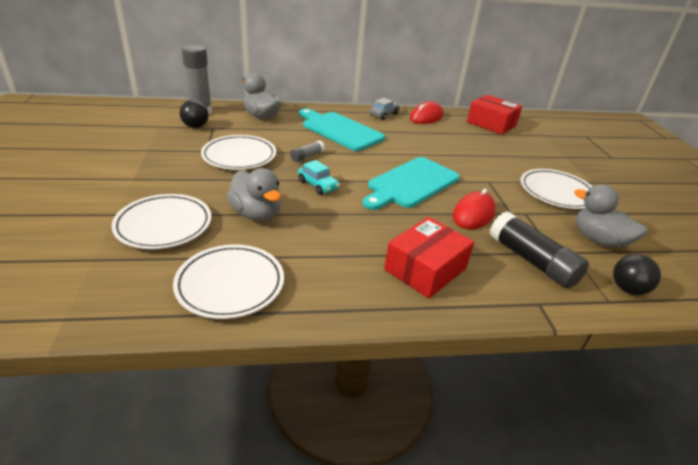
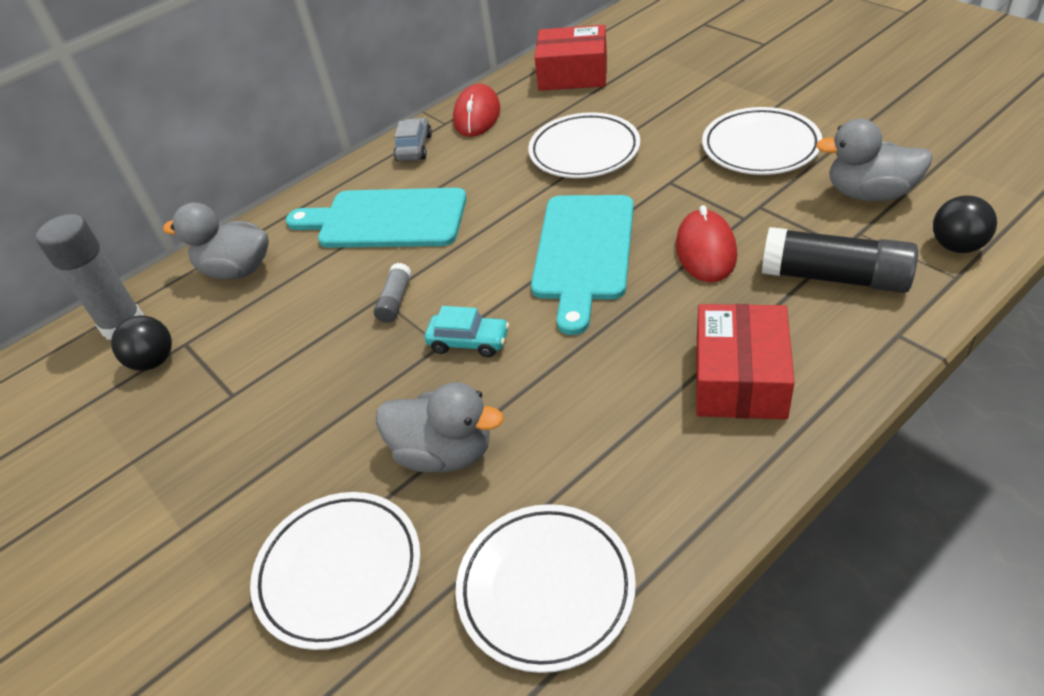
camera: 25 degrees left, 10 degrees up
(239, 156) = (296, 370): white plate -> white plate (584, 151)

